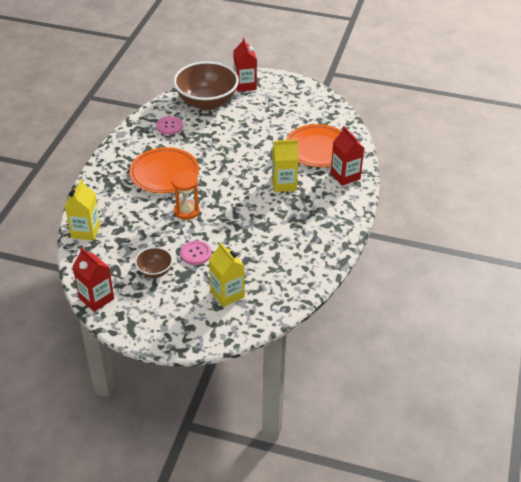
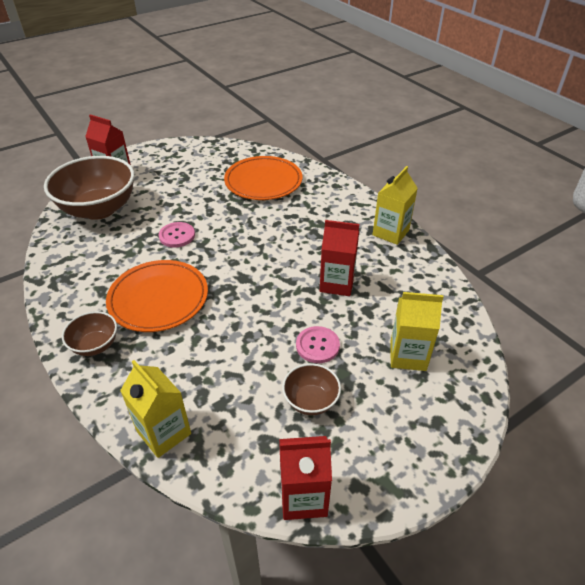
camera: 50 degrees left, 0 degrees up
(111, 173) = (95, 345): none -> brown bowl
(169, 126) = (92, 253): pink button -> pink button (177, 236)
(186, 211) = (241, 314): orange hourglass -> none
(284, 184) = (285, 225): yellow carton -> yellow carton (390, 232)
(345, 176) = (318, 186): red carton -> red carton (337, 283)

